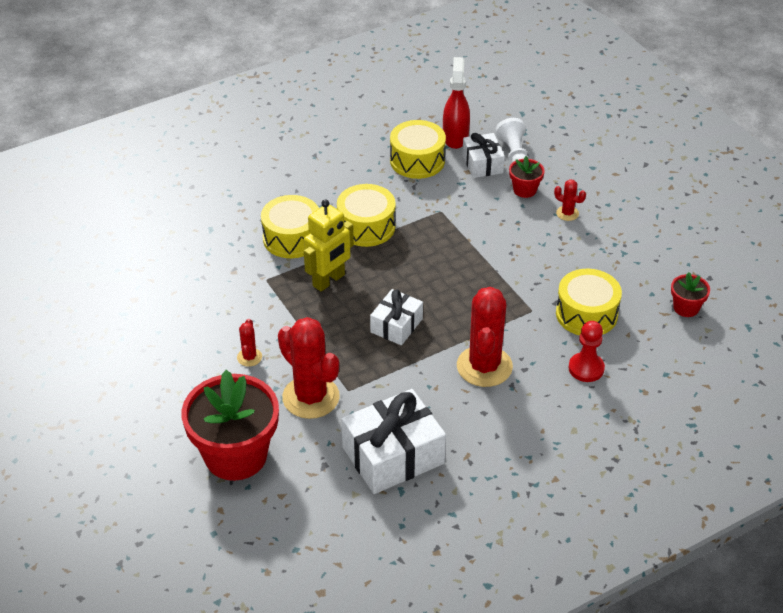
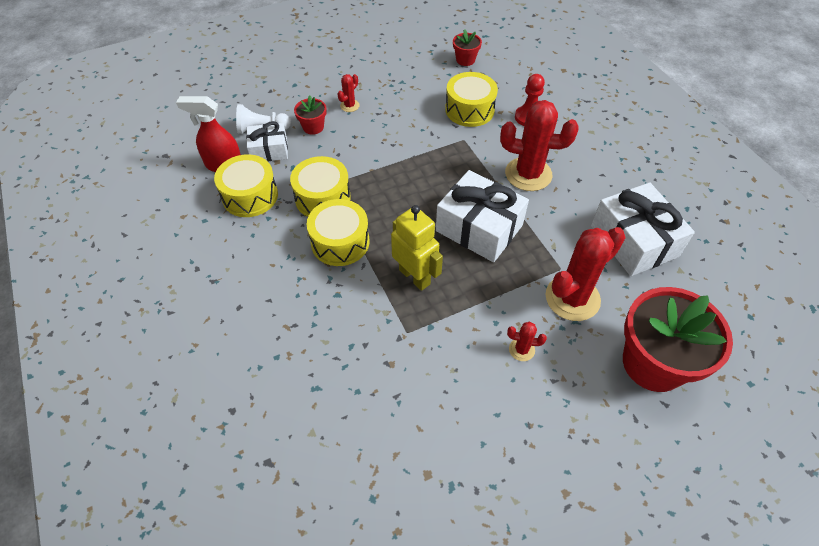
camera: 85 degrees left, 10 degrees up
(292, 238) = (346, 306): yellow drum -> yellow drum (322, 198)
(396, 325) = (479, 228): white gift -> white gift, size x1.71

